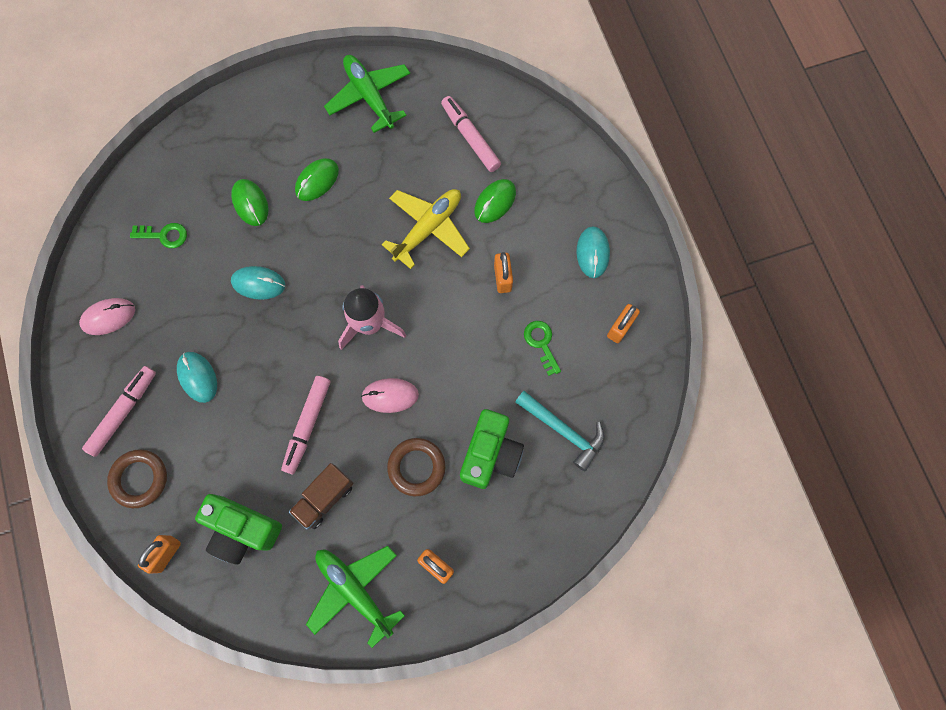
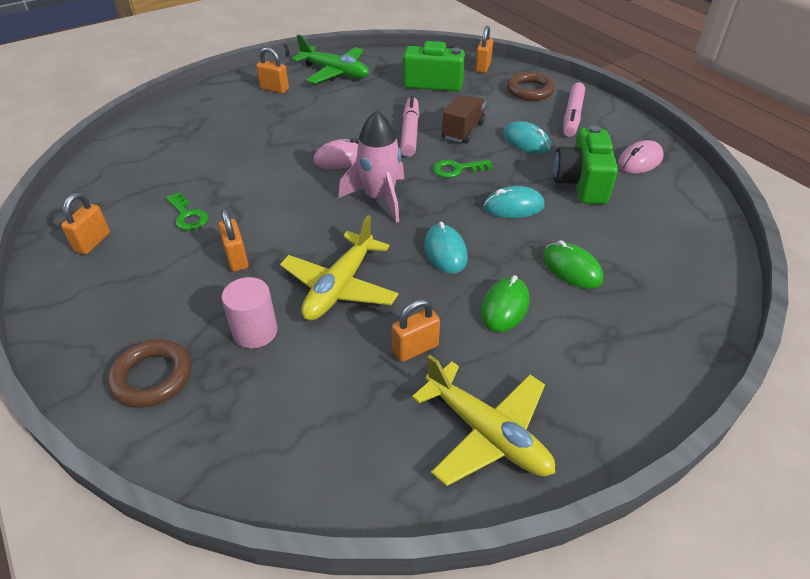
camera: 165 degrees right, 30 degrees down
(164, 235) = (643, 224): green key -> green key (457, 169)
(324, 498) = (376, 103): brown truck -> brown truck (463, 131)
(369, 96) = (487, 433): green plane -> yellow plane
(391, 162) = (415, 348): none -> orange padlock
(416, 467) = (303, 127): brown ring -> brown ring (152, 377)
(470, 137) = (305, 407): pink marker -> none
(490, 454) = (236, 142): green camera -> green camera (581, 183)
(495, 202) = (255, 332): green mouse -> pink cylinder
(563, 430) = (166, 165): turquoise hammer -> none
(592, 253) = (117, 303): turquoise mouse -> turquoise mouse (445, 252)

